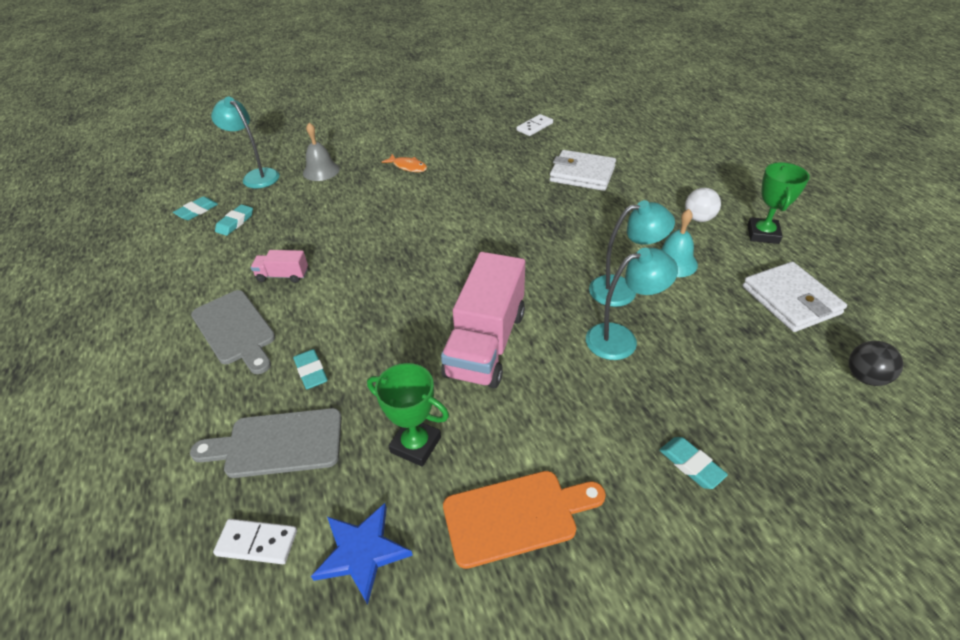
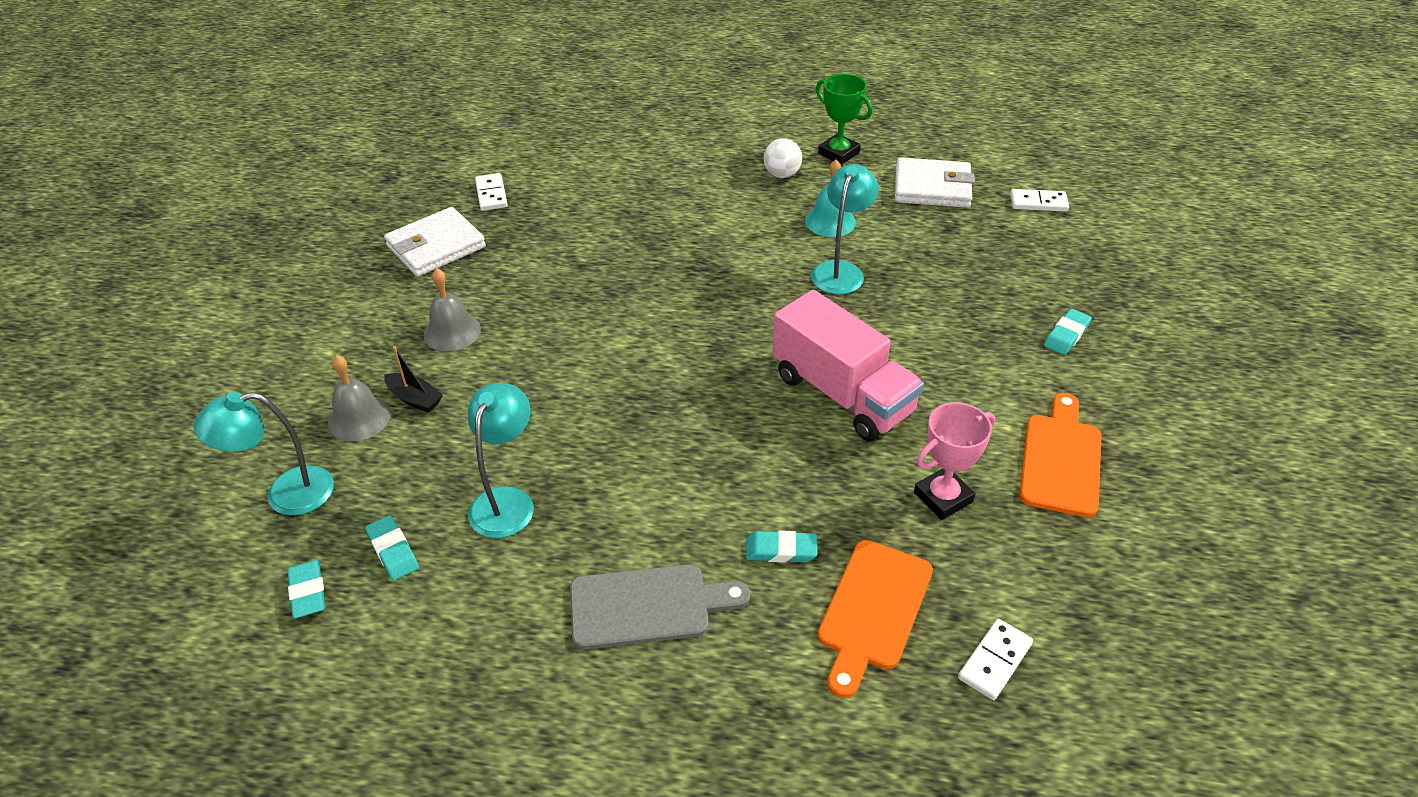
camera: 60 degrees left, 0 degrees up
(278, 443) = (872, 610): grey cutting board -> orange cutting board
(283, 275) = (575, 529): pink truck -> none
(347, 179) = (415, 399): none -> black boat
(362, 552) = (1046, 579): blue star -> none
(408, 167) = (452, 331): orange fish -> grey bell
(415, 445) = (943, 497): green trophy -> pink trophy
(582, 174) = (630, 206): white wallet -> white wallet (436, 246)
(621, 339) = (904, 303): turquoise lamp -> turquoise lamp (507, 501)
(691, 465) = (1066, 335): turquoise eraser -> turquoise eraser turned 45 degrees counterclockwise
(865, 377) = (1038, 203): black ball -> white domino

